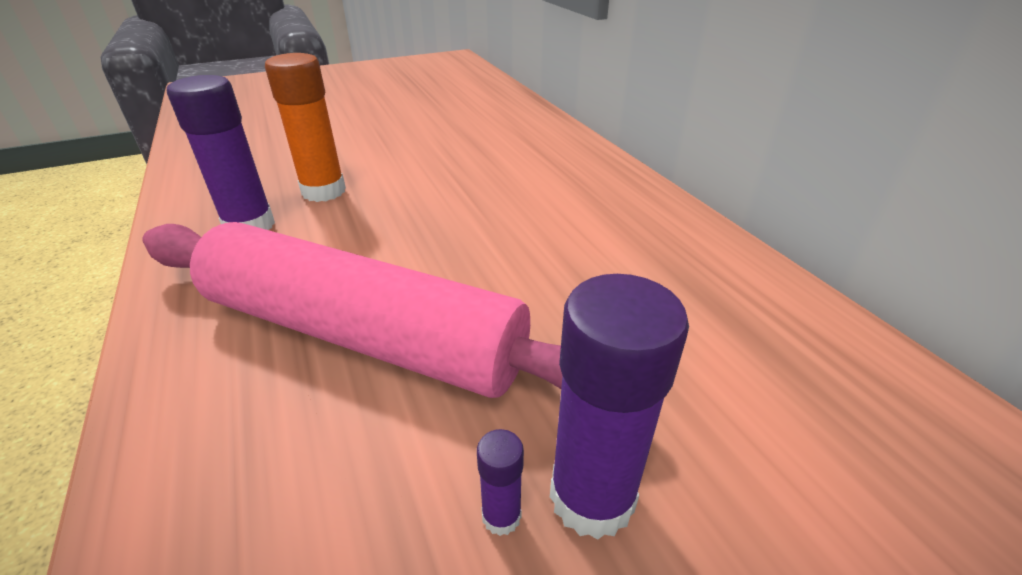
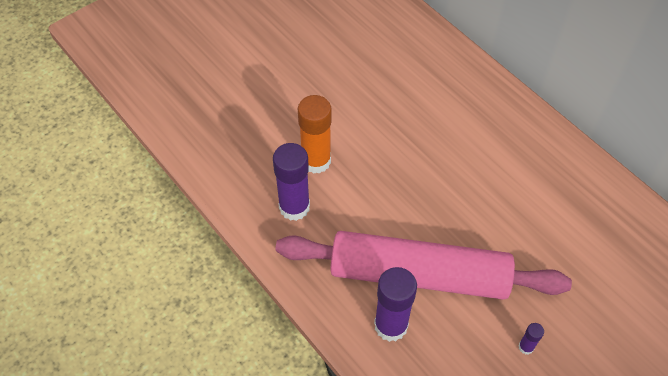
camera: 15 degrees left, 20 degrees up
(592, 497) = (556, 330): purple glue stick -> purple glue stick (391, 325)

